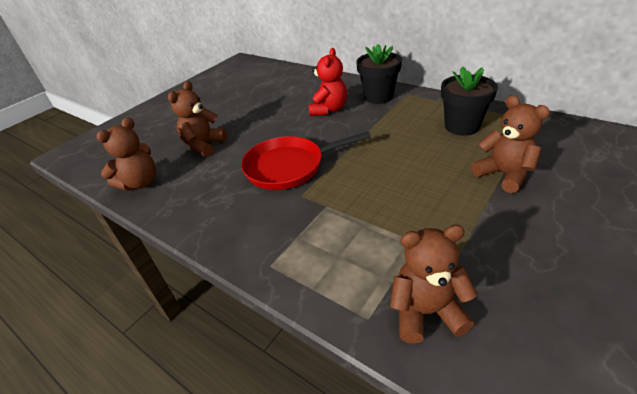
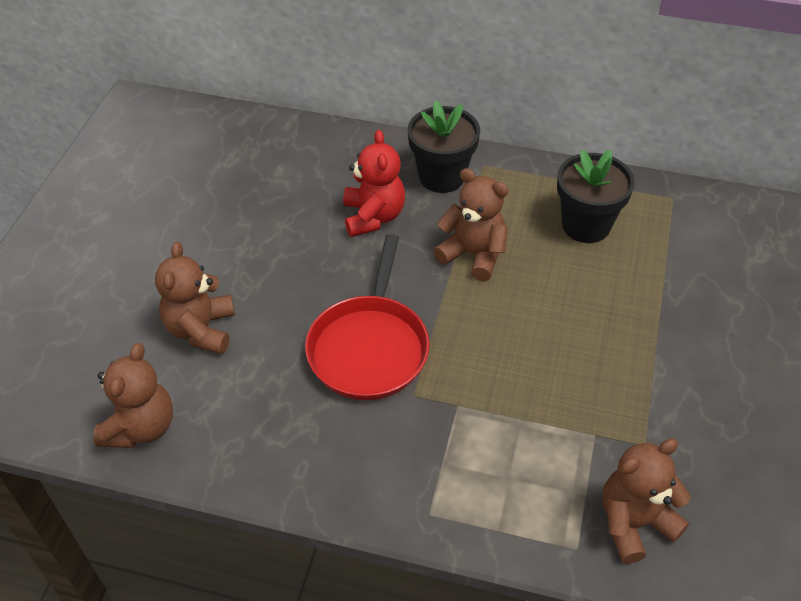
camera: 25 degrees left, 10 degrees up
(289, 167) = (369, 347): red pan -> red pan turned 45 degrees counterclockwise
(503, 174) = (662, 306): brown teddy bear -> brown teddy bear (473, 254)

